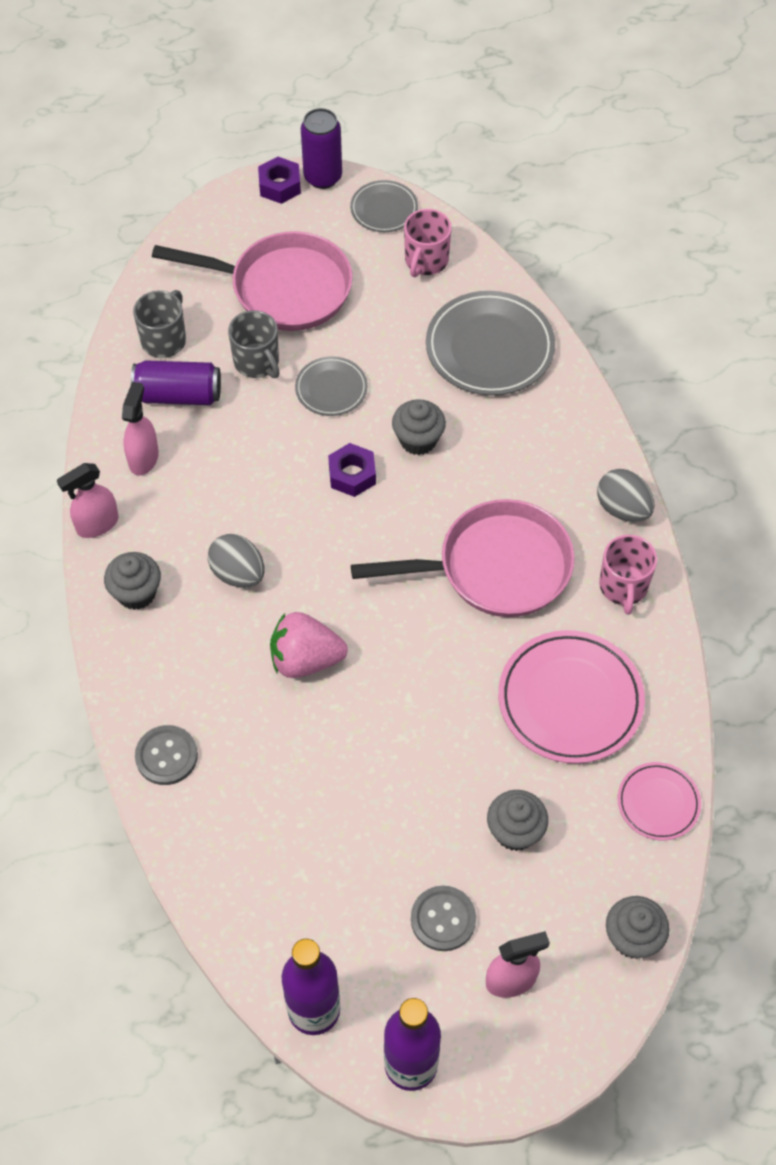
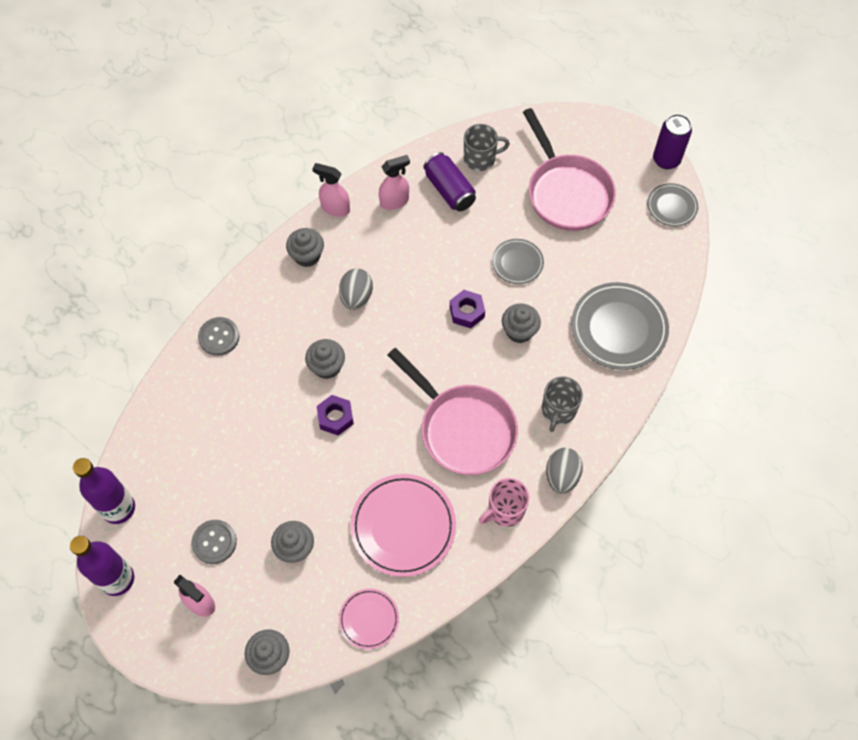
camera: 55 degrees right, 5 degrees up
(257, 362) = (504, 214): grey mug -> grey mug (558, 410)
(280, 186) = (639, 142): purple nut -> purple nut (335, 417)
(305, 659) = (327, 366): pink strawberry -> grey cupcake
(426, 261) = (653, 253): pink mug -> none

